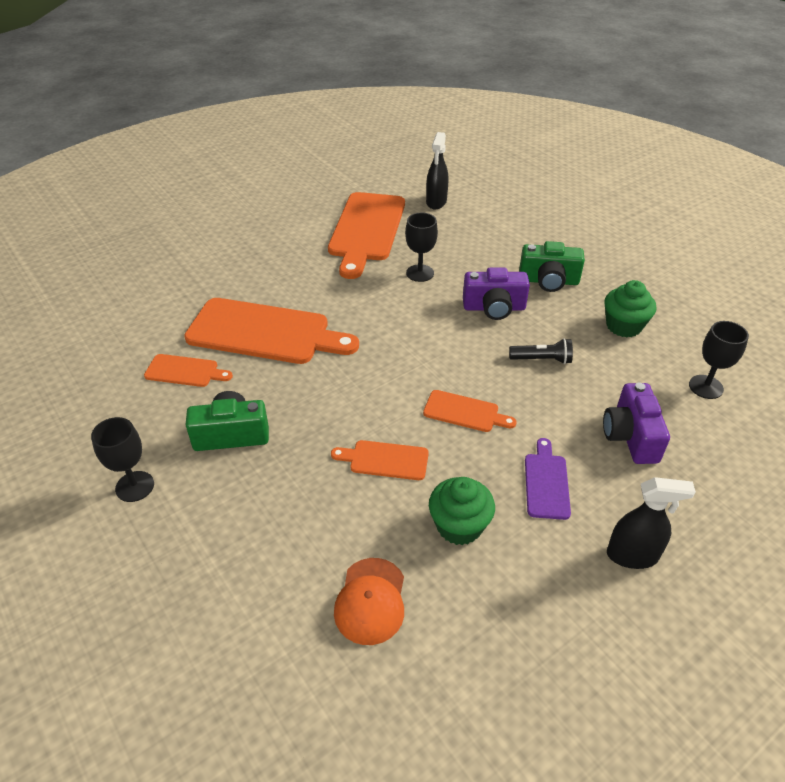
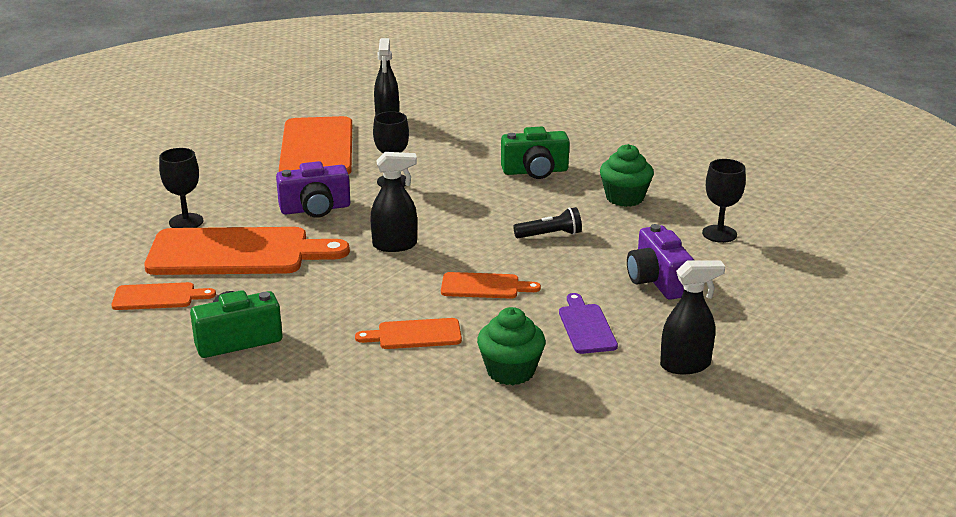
camera: 15 degrees left, 15 degrees down
(134, 486) = (146, 396): black goblet -> black goblet (186, 222)
(370, 601) = (442, 438): orange cap -> none
(400, 347) = (395, 245): none -> black spray bottle
(494, 308) = (485, 200): purple camera -> purple camera (315, 209)

